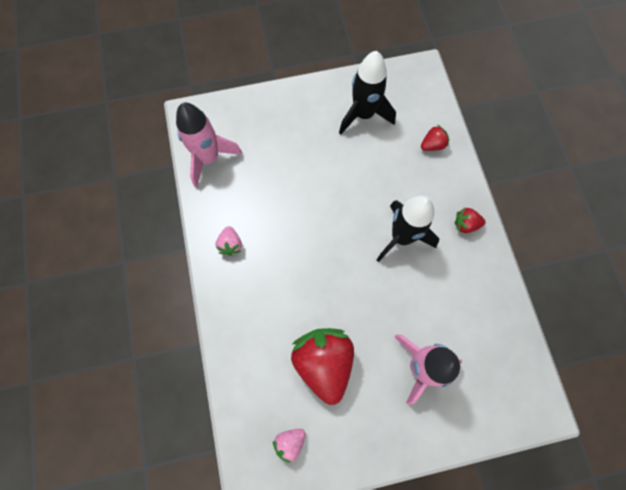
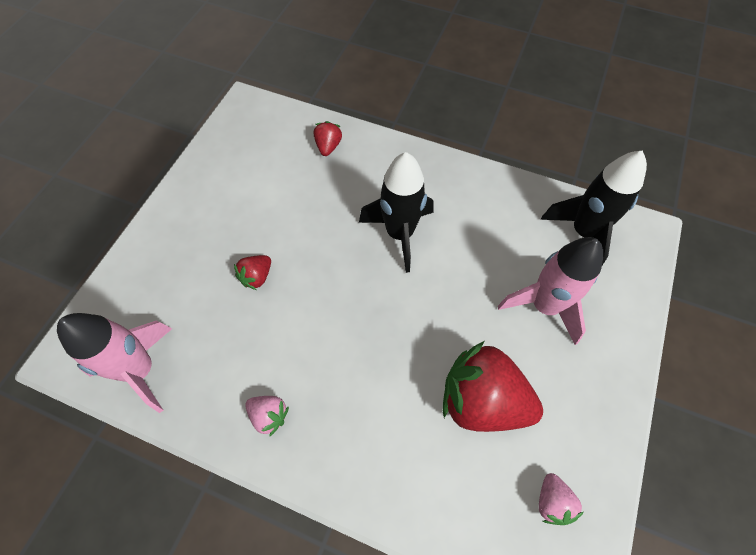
camera: 55 degrees left, 10 degrees down
(363, 115) = (242, 181): black rocket -> black rocket (583, 232)
(465, 224) = (429, 173): red strawberry -> red strawberry (257, 277)

